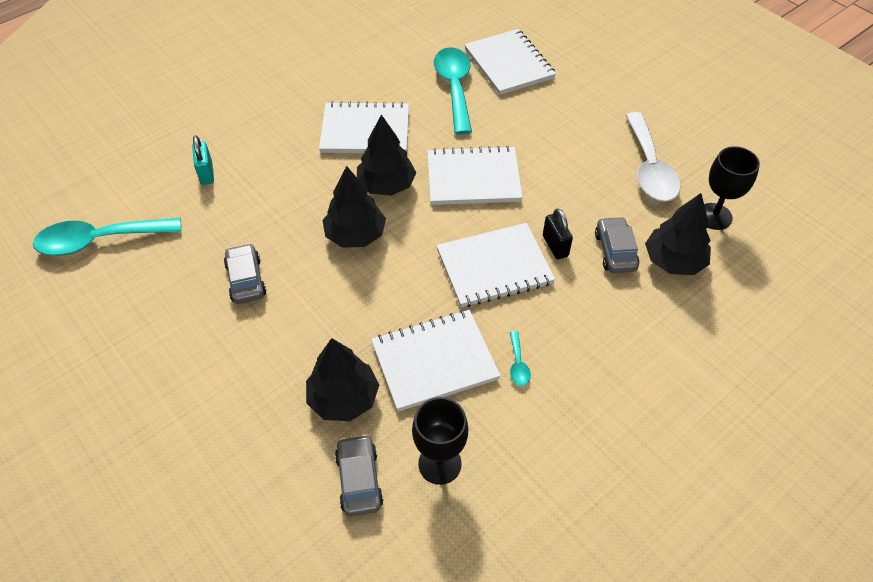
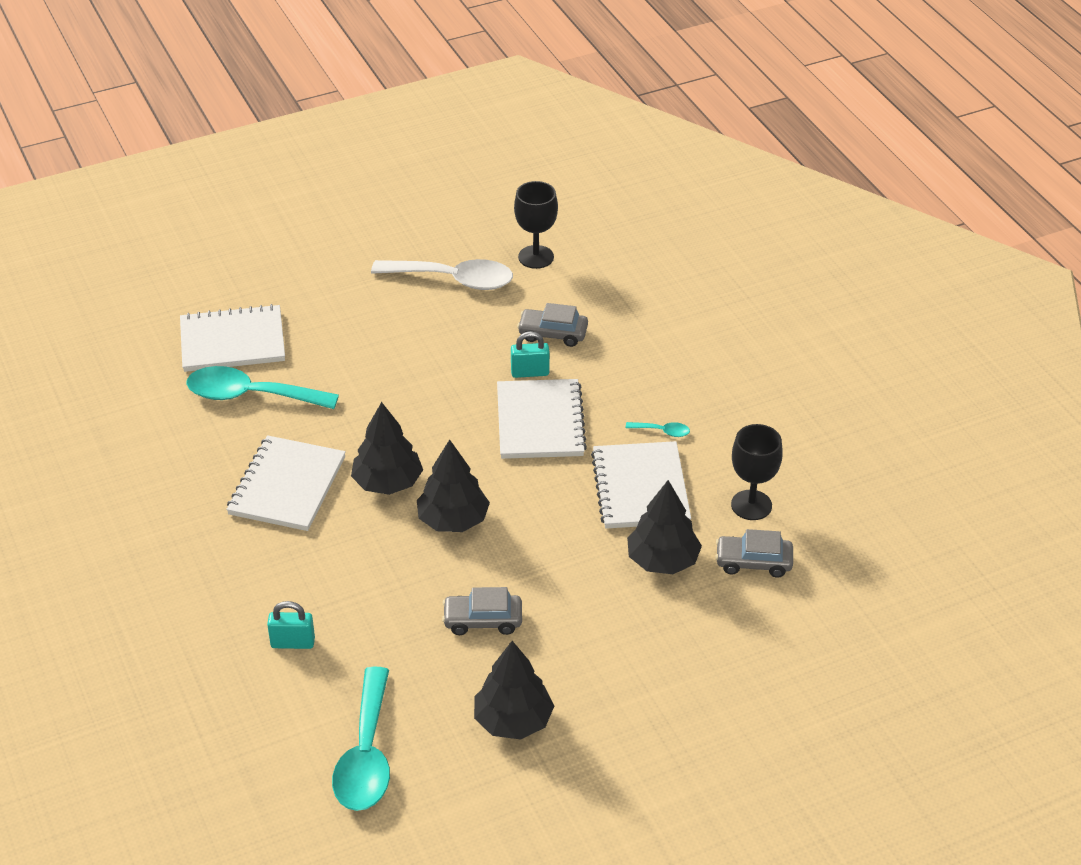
camera: 75 degrees left, 10 degrees down
(473, 178) = (408, 411): white notebook -> none
(555, 246) = (530, 372): black padlock -> turquoise padlock
(674, 261) = (580, 299): black tree -> black tree (513, 720)

